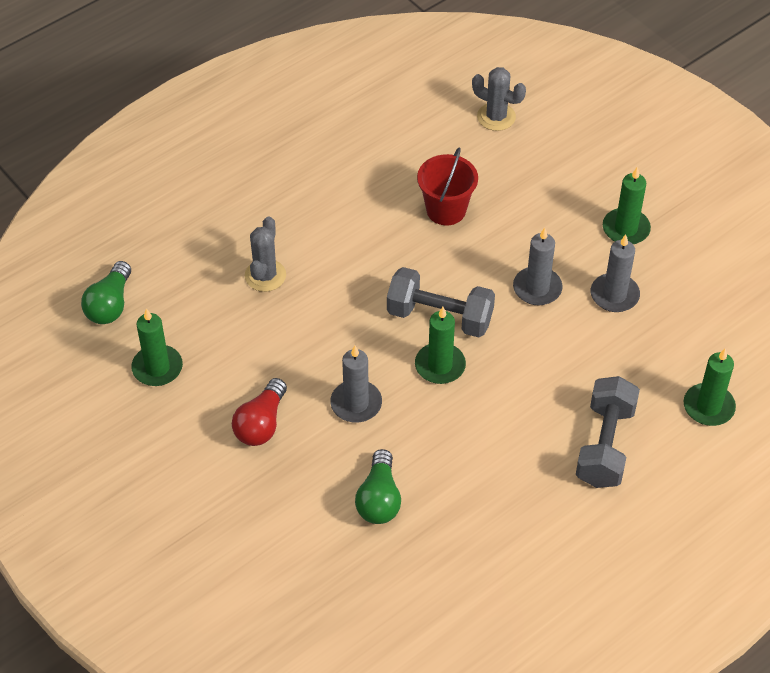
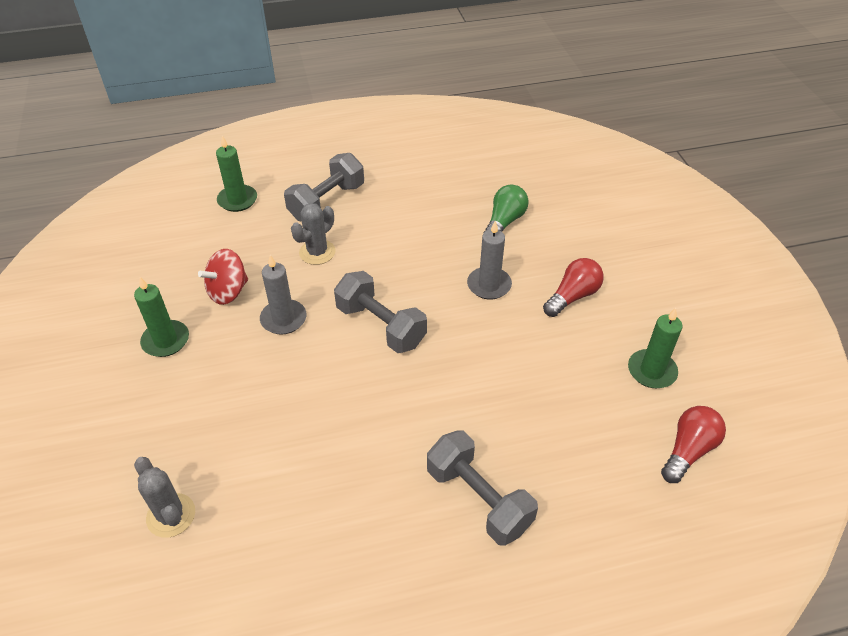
camera: 155 degrees left, 5 degrees down
(110, 304) = (688, 450): green light bulb -> red light bulb
(265, 275) = (519, 422): grey cactus -> grey cactus (317, 252)
(273, 206) = (478, 499): none -> grey dumbbell
(440, 365) = (406, 289): green candle -> none
(446, 210) = (306, 422): red bucket -> none
(614, 295) = (228, 291): grey candle -> red spinning top

